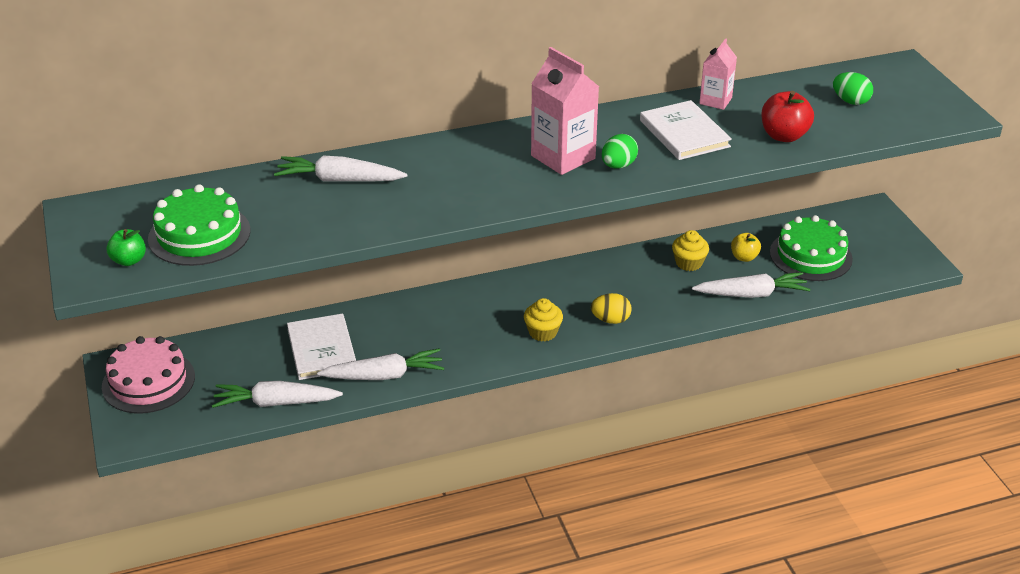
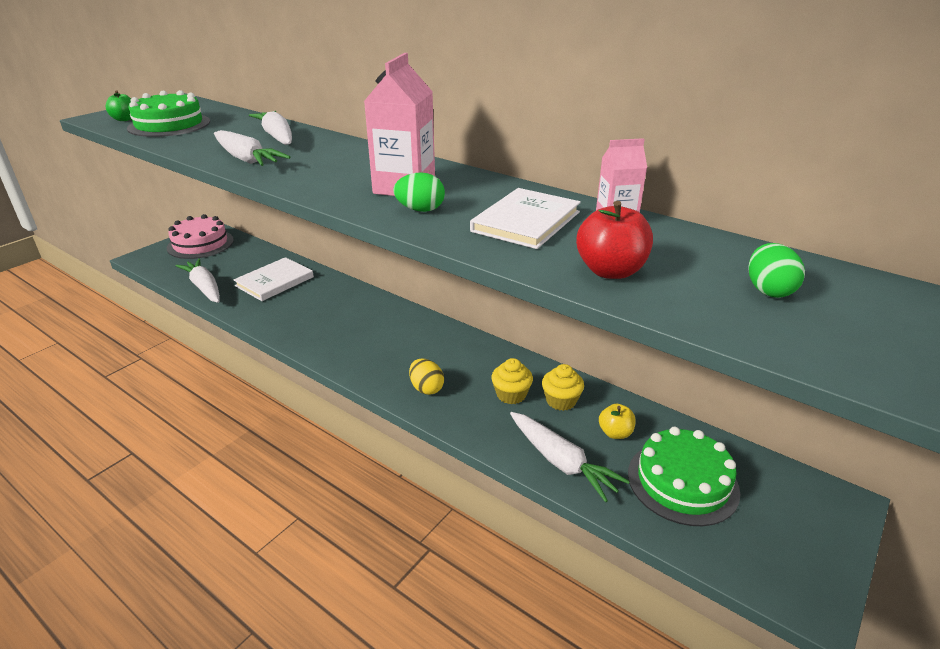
camera: 55 degrees right, 5 degrees down
(384, 375) = (263, 313): white carrot -> white carrot (246, 159)
(543, 332) = (375, 360): yellow cupcake -> yellow cupcake (511, 394)

